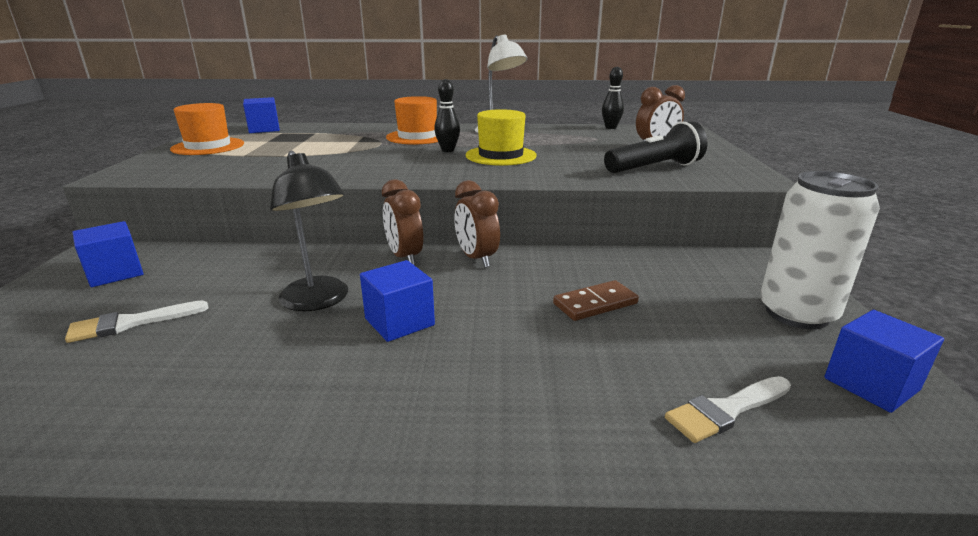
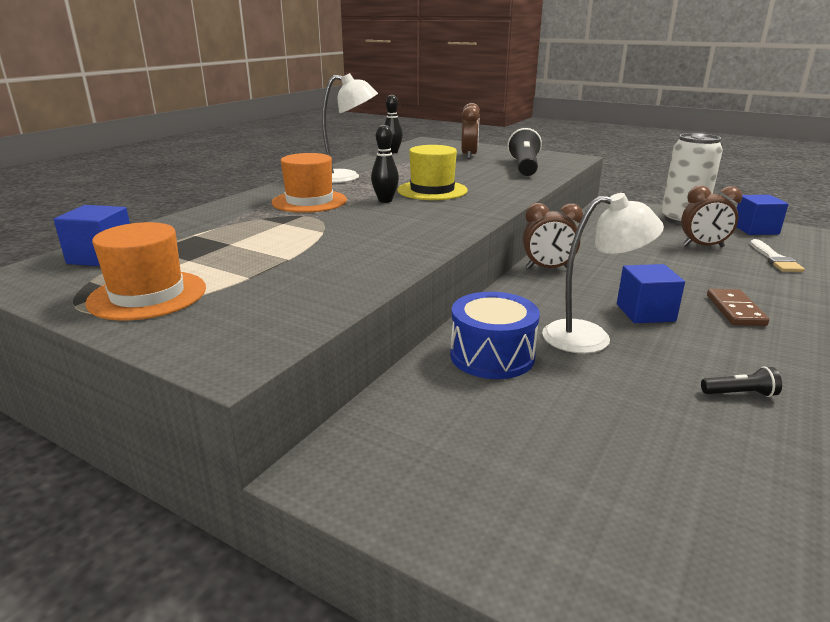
camera: 60 degrees left, 0 degrees up
(115, 273) = (425, 450): blue cube -> none
(131, 323) = (585, 436): white brush -> none
(216, 396) = (740, 394): none -> black flashlight
(260, 268) = (492, 356): none -> blue drum
(318, 301) = (590, 337): black lamp -> white lamp
(405, 257) = (522, 291): brown clock -> brown clock (703, 246)
(595, 303) = (647, 254): brown domino -> brown domino (735, 310)

